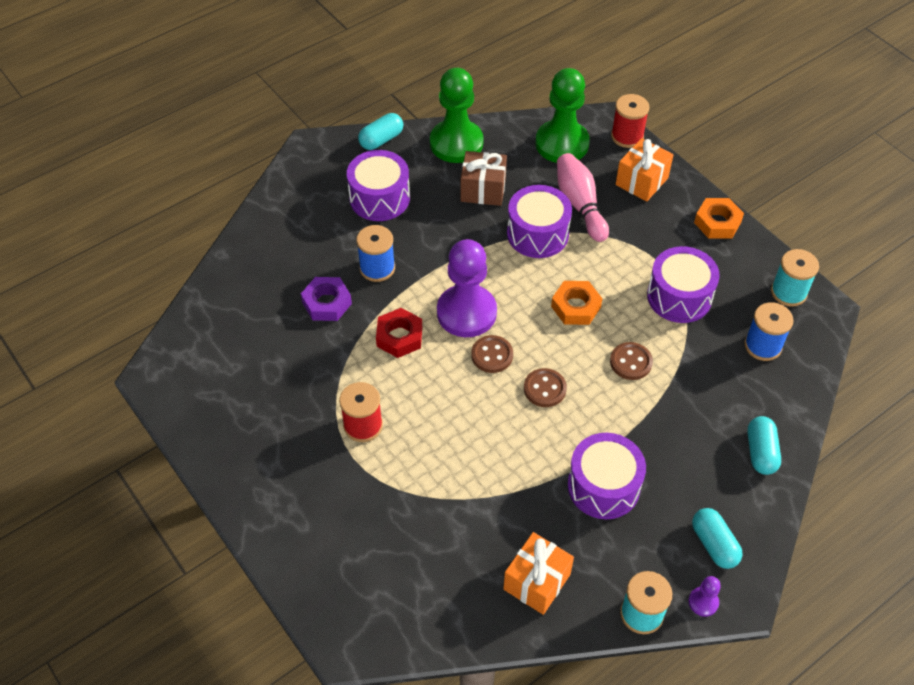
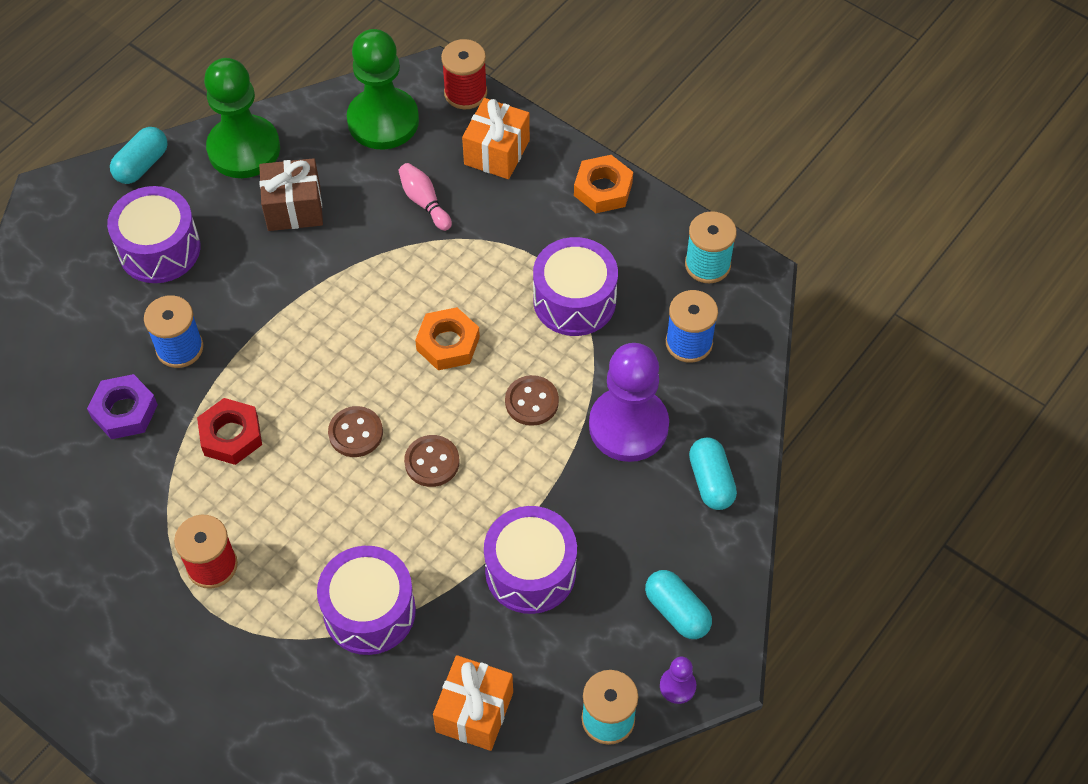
camera: 15 degrees left, 5 degrees up
(466, 312) = (310, 383): purple pawn -> purple pawn (628, 426)
(537, 234) = (378, 254): purple drum -> purple drum (369, 611)
(580, 205) = (424, 202): pink bowling pin -> pink bowling pin, size x0.61

